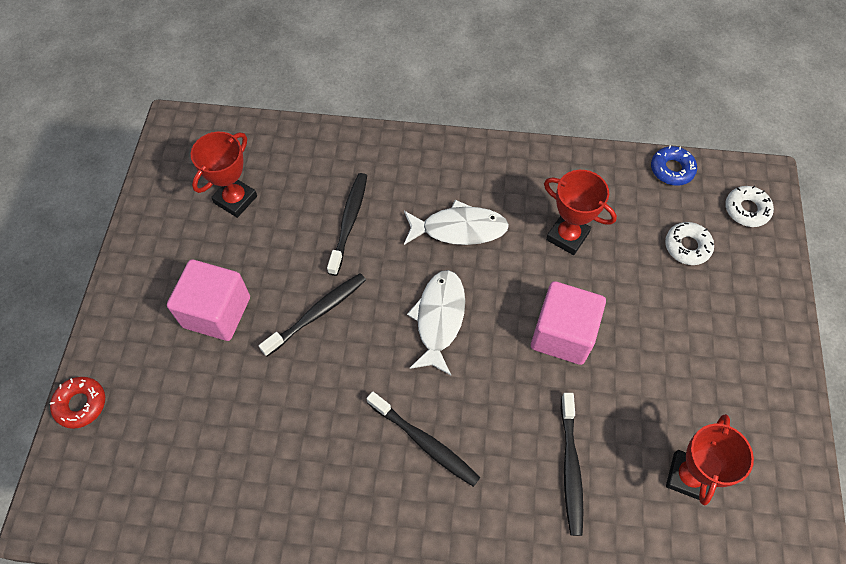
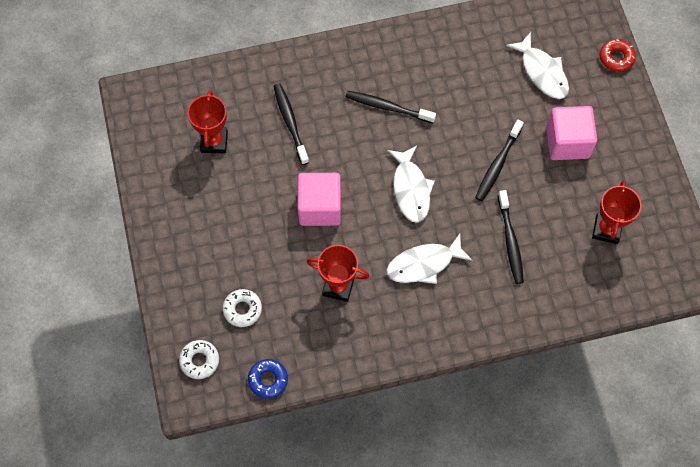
camera: 160 degrees right, 5 degrees up
(190, 419) = (542, 72): none -> white fish

